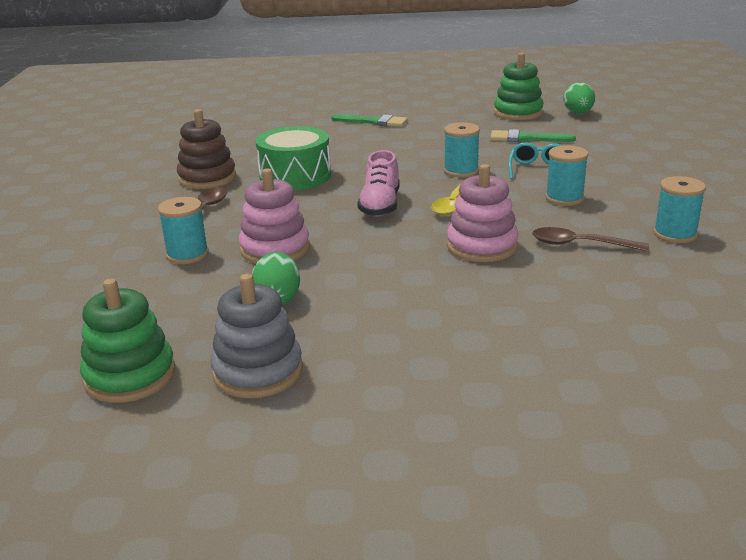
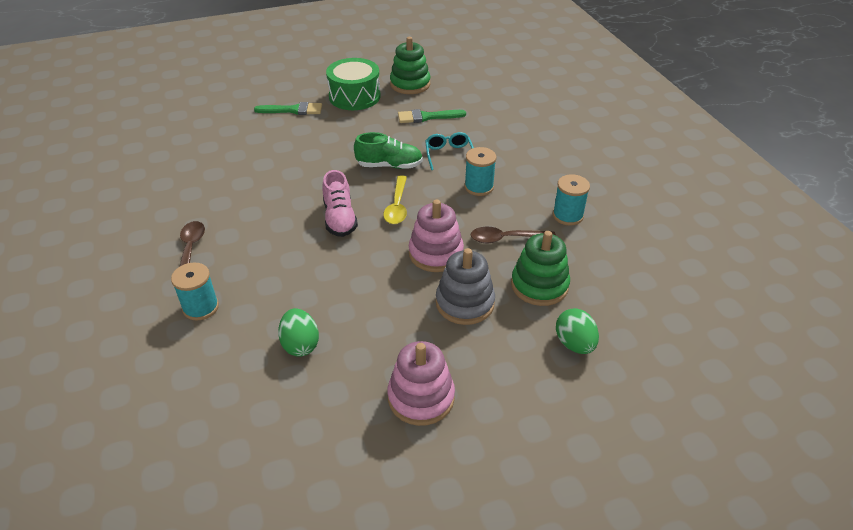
camera: 20 degrees left, 15 degrees up
(130, 376) = (217, 456): green stacking toy -> green stacking toy (539, 285)
(207, 178) = (174, 206): brown stacking toy -> none
(258, 372) = (318, 427): grey stacking toy -> grey stacking toy (465, 303)
(275, 249) = (273, 287): pink stacking toy -> pink stacking toy (421, 397)
(295, 176) = (253, 192): green drum -> green drum (354, 96)
(461, 171) = (389, 165): turquoise spool -> green shoe
(578, 113) = (457, 79): green egg -> green egg (574, 344)

